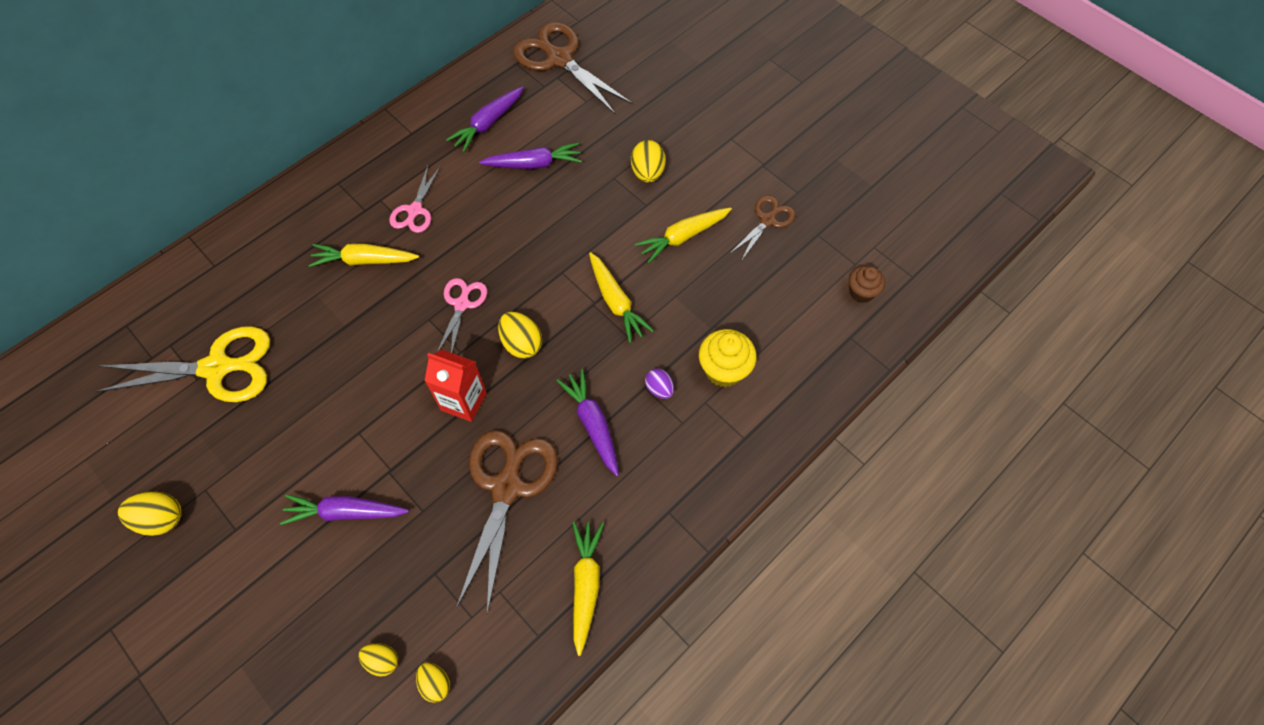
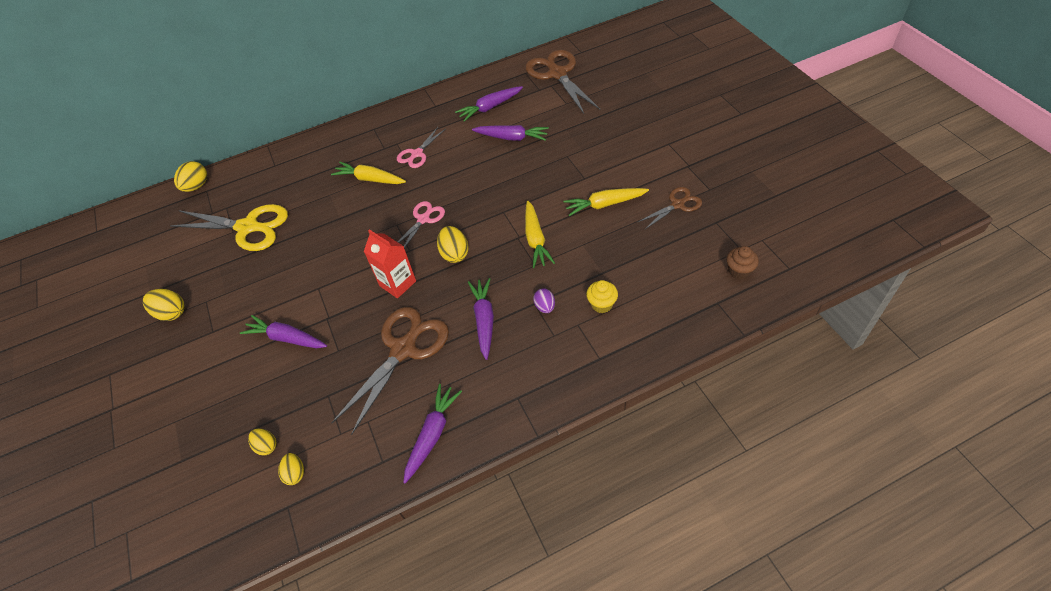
camera: 25 degrees right, 10 degrees down
(585, 585) = (432, 434): yellow carrot -> purple carrot
(647, 173) = (594, 157): yellow egg -> yellow egg (197, 186)
(724, 370) = (602, 304): yellow cupcake -> yellow cupcake, size x0.66

